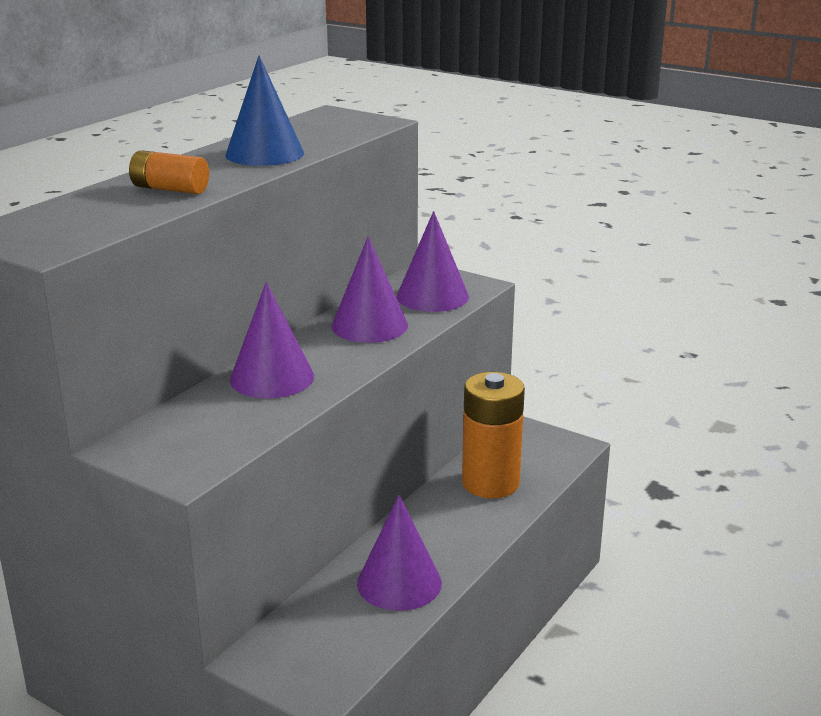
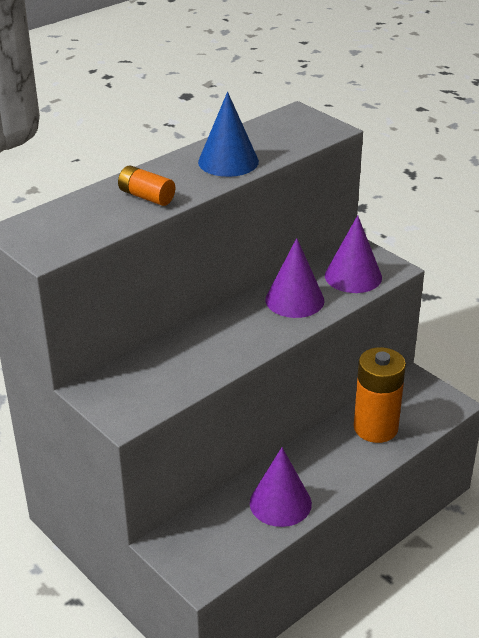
camera: 15 degrees right, 10 degrees up
(272, 378) = (207, 341): purple cone -> none

